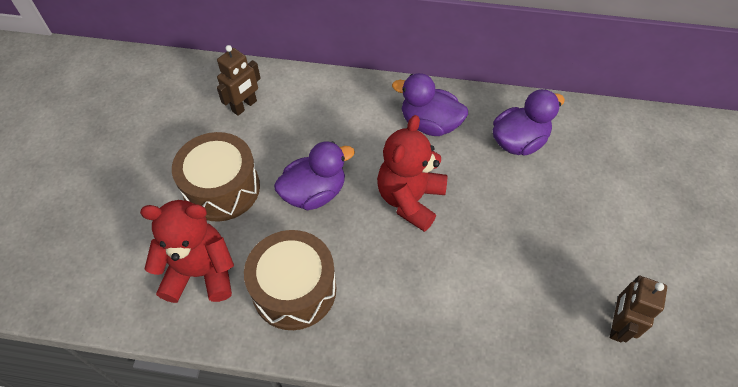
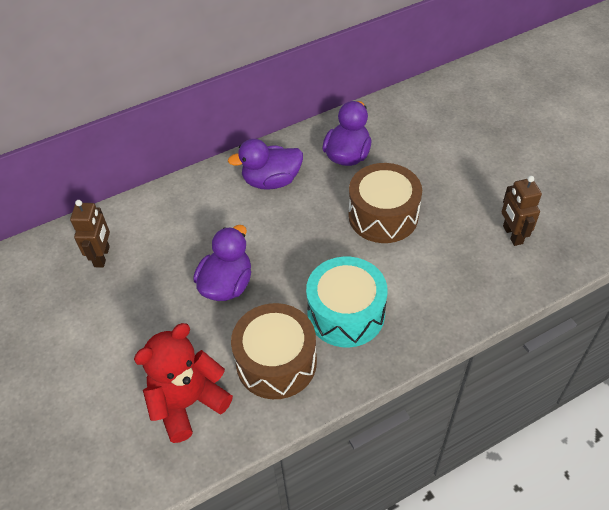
camera: 35 degrees left, 5 degrees down
(222, 188) = (144, 330): brown drum -> brown drum (383, 215)
(388, 289) = (346, 313): none -> turquoise drum
(410, 199) = (305, 243): red teddy bear -> none

